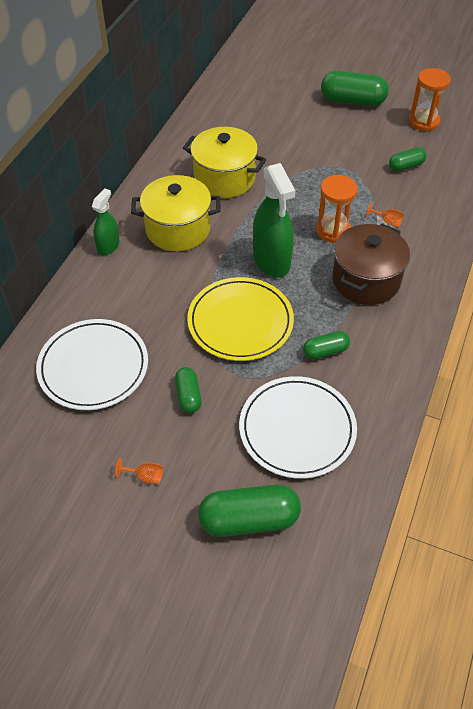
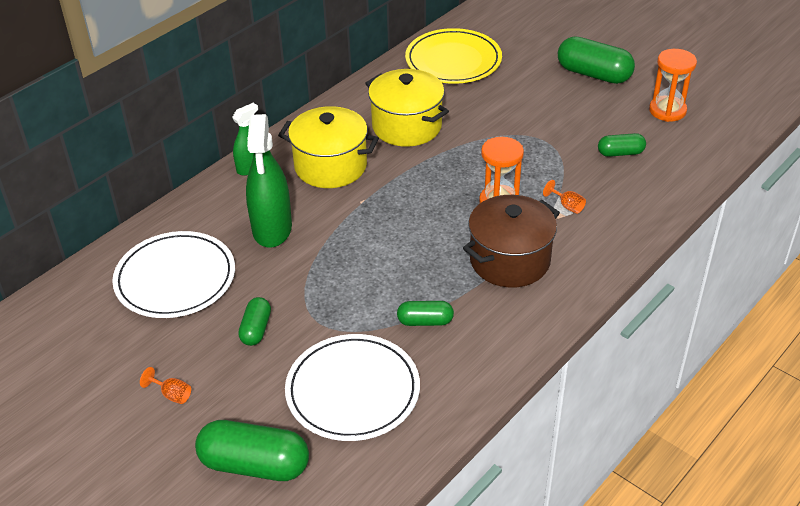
camera: 20 degrees right, 10 degrees down
(240, 322) = (348, 271): yellow plate -> yellow plate (453, 60)
(271, 260) = (414, 218): green spray bottle -> green spray bottle (272, 229)

